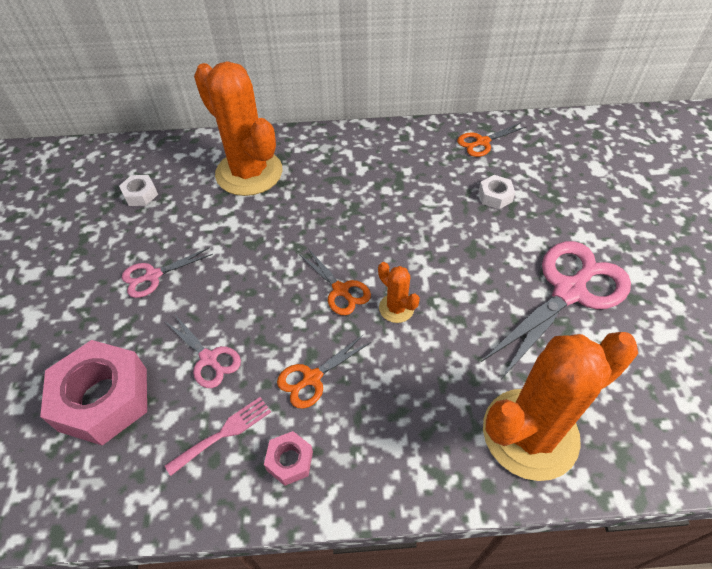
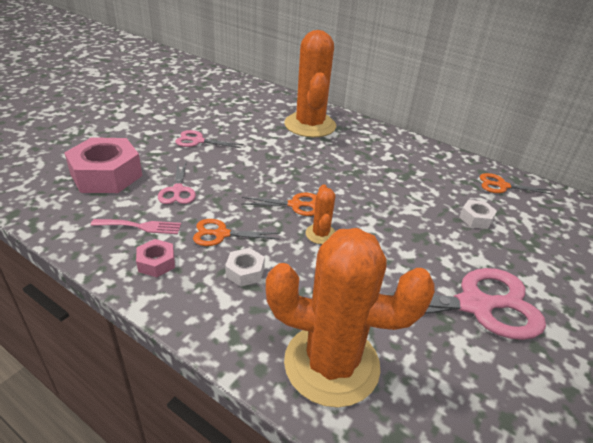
camera: 35 degrees right, 15 degrees down
(140, 195) = (237, 106): white nut -> white nut (245, 272)
(341, 290) = (295, 205): orange scissors -> orange scissors turned 90 degrees counterclockwise

